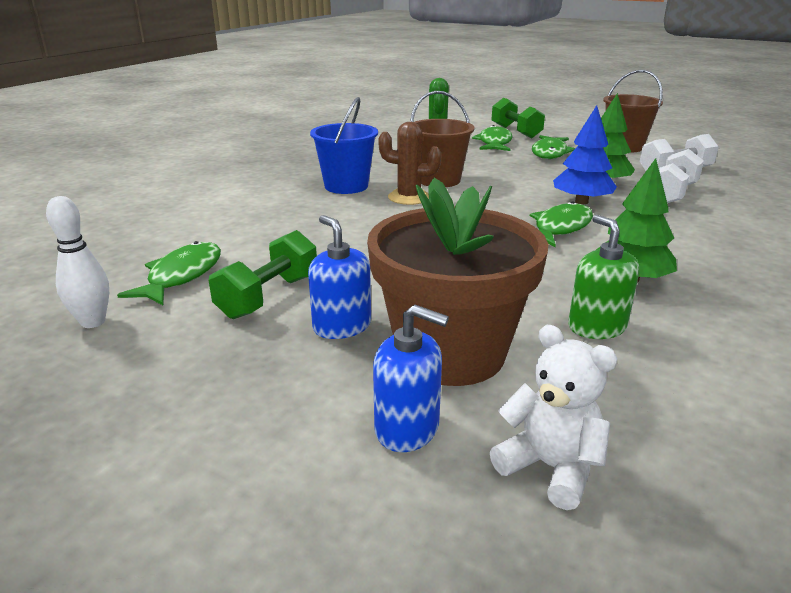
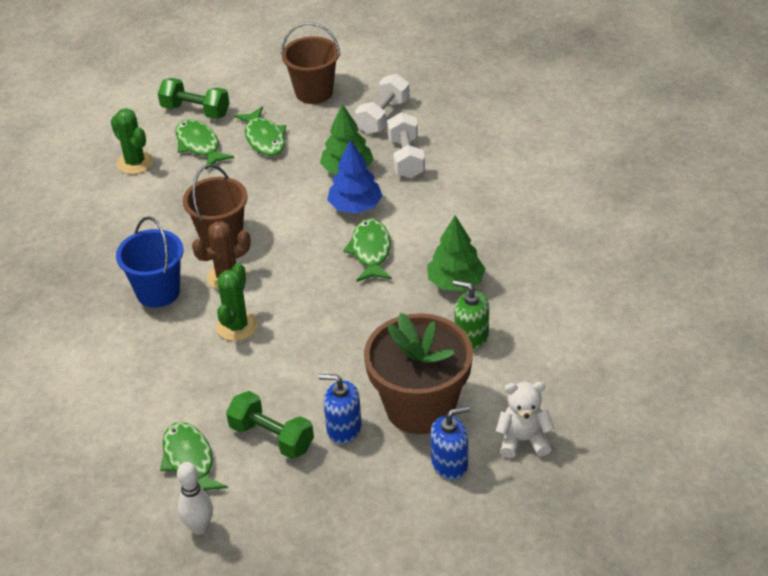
camera: 40 degrees left, 15 degrees up
(269, 296) = (271, 437): green dumbbell -> green dumbbell turned 45 degrees counterclockwise
(369, 222) = (237, 326): none -> green cactus

